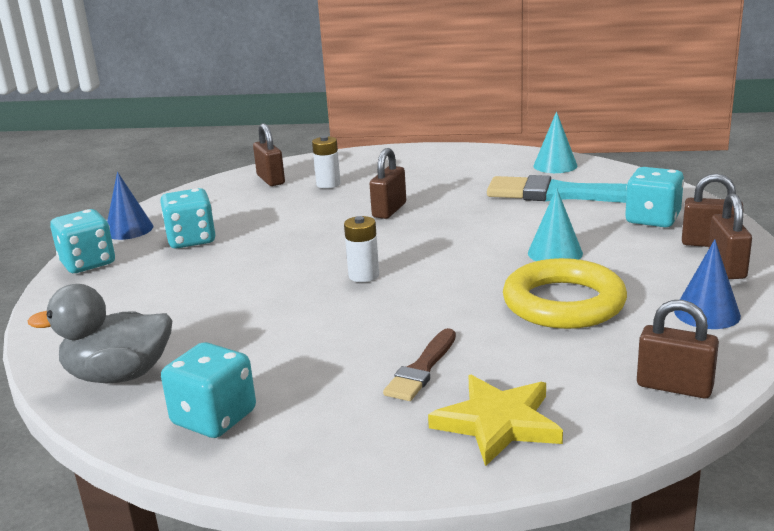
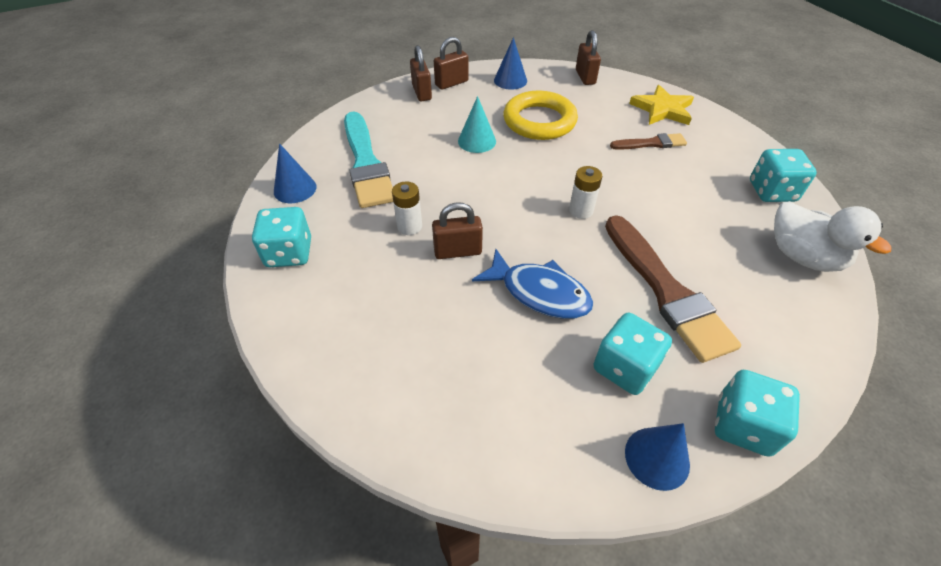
camera: 125 degrees left, 25 degrees up
(119, 375) = (803, 257): grey duck -> white duck
(215, 280) = (666, 290): none -> brown brush
(271, 180) = (430, 408): brown padlock -> none
(299, 229) = (539, 292): none -> blue fish
(328, 184) = (417, 336): white battery -> white battery (409, 226)
(555, 165) = (295, 189): turquoise cone -> blue cone
(652, 219) = (395, 118): turquoise dice -> turquoise dice (289, 253)

